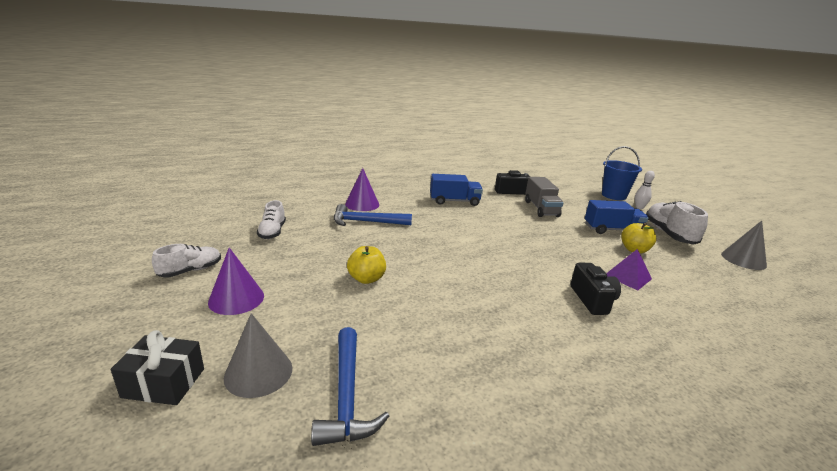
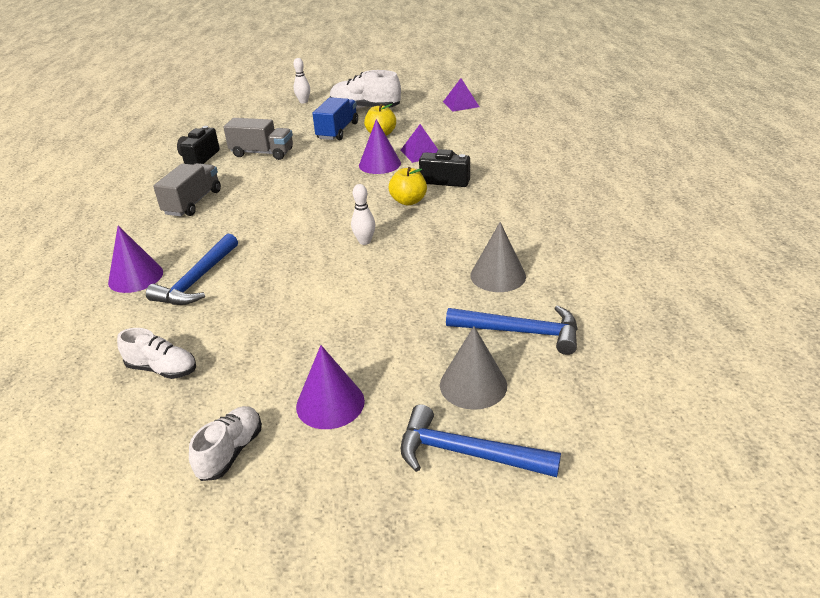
camera: 65 degrees left, 10 degrees up
(164, 383) = (466, 453): black gift -> blue hammer
(190, 271) = (230, 452): white shoe -> white shoe turned 45 degrees clockwise
(366, 279) = (341, 298): yellow apple -> yellow apple (408, 201)
(451, 274) = (364, 241): none -> white bowling pin
(454, 201) = (193, 202): blue truck -> grey truck
(581, 259) = (379, 164): none -> purple cone
(613, 195) = (266, 104): blue bucket -> none
(743, 259) = (424, 96): grey cone -> grey cone (498, 275)
(763, 284) = (461, 104): none -> purple pyramid

